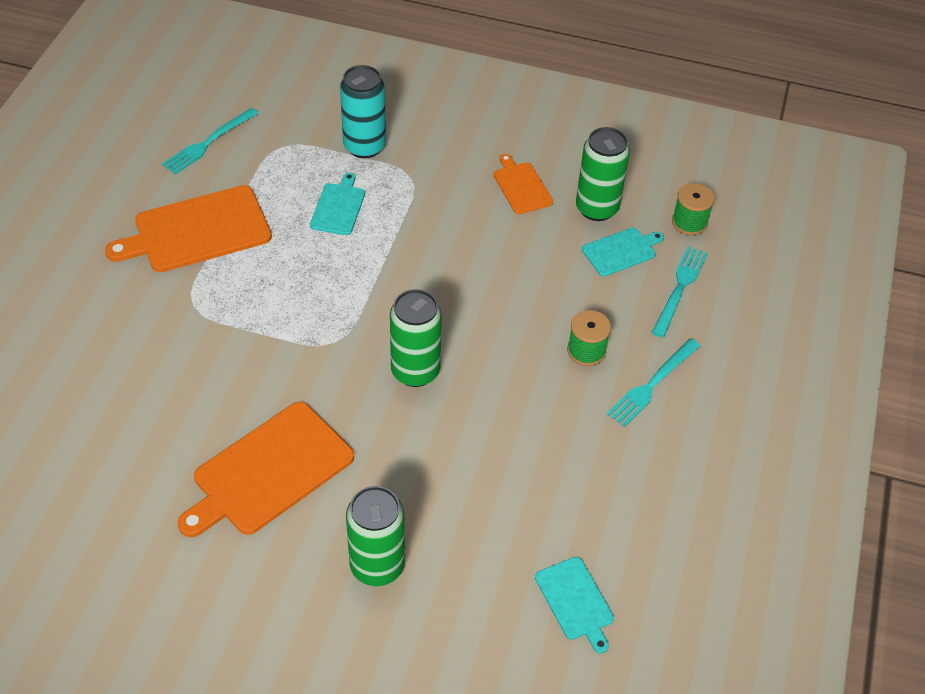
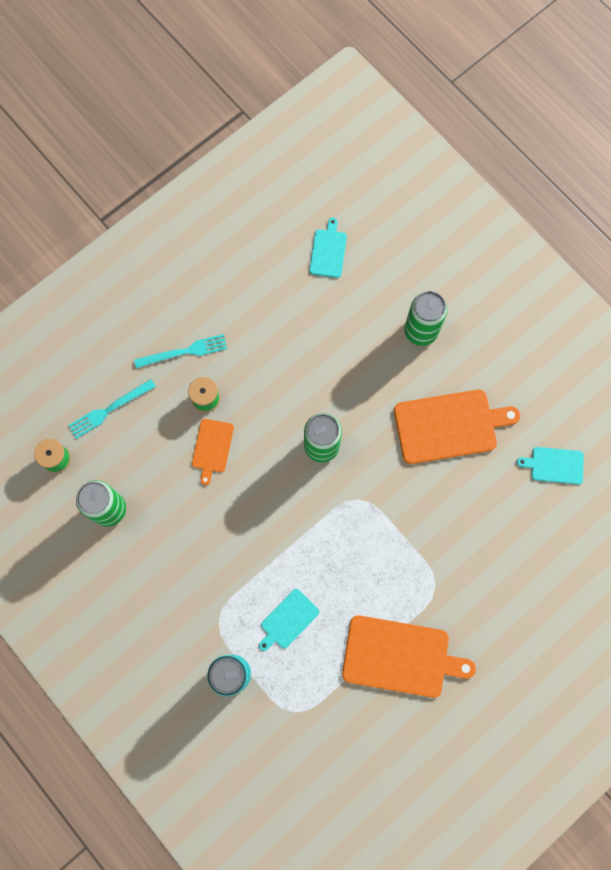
camera: 145 degrees left, 25 degrees up
(208, 142) = (347, 751): turquoise fork -> none
(521, 186) = (146, 562): orange cutting board -> orange cutting board (212, 448)
(621, 251) = (122, 462): turquoise cutting board -> turquoise cutting board (554, 465)

